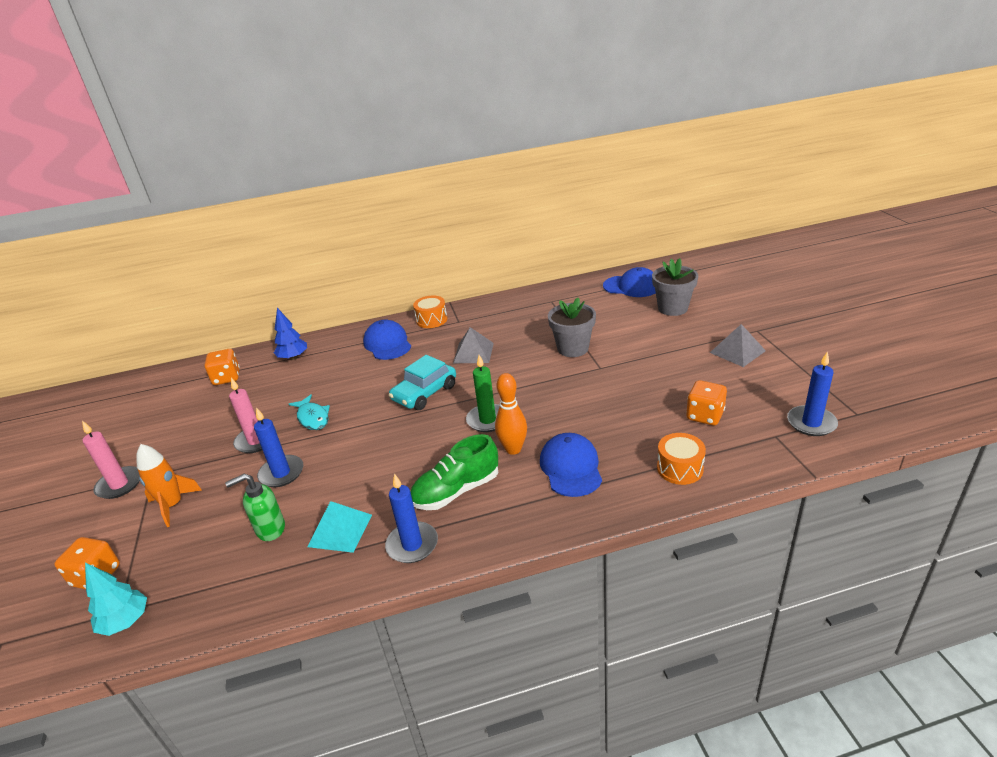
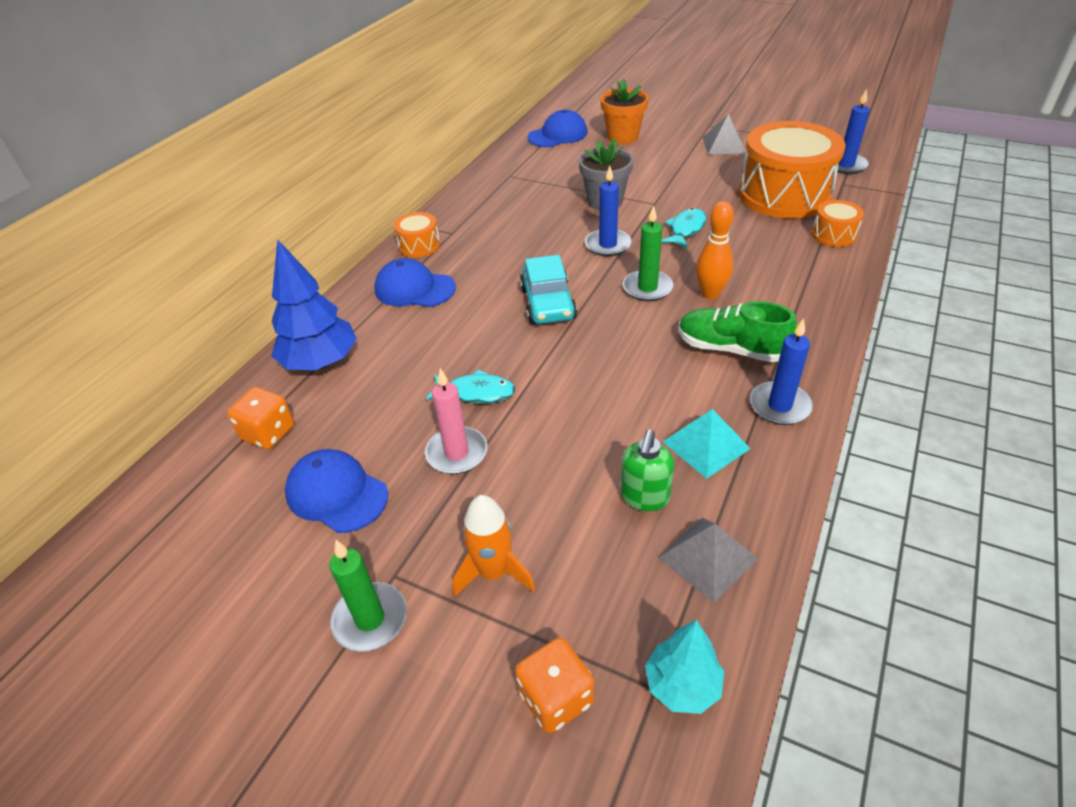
camera: 50 degrees left, 10 degrees up
(119, 484) = (370, 619): pink candle -> green candle
(281, 473) = (551, 454): blue candle -> blue candle (608, 245)
(293, 357) = (321, 362): blue tree -> blue tree, size x1.63
(456, 491) = (731, 349): green shoe -> green shoe turned 105 degrees clockwise
(473, 353) = (524, 249): grey pyramid -> grey pyramid (707, 558)
(571, 467) = (773, 278): blue cap -> blue cap (336, 493)
(584, 397) = (685, 229): none -> turquoise fish
(672, 308) = (623, 137): grey flower pot -> orange flower pot
(705, 415) = (784, 195): orange dice -> orange drum

